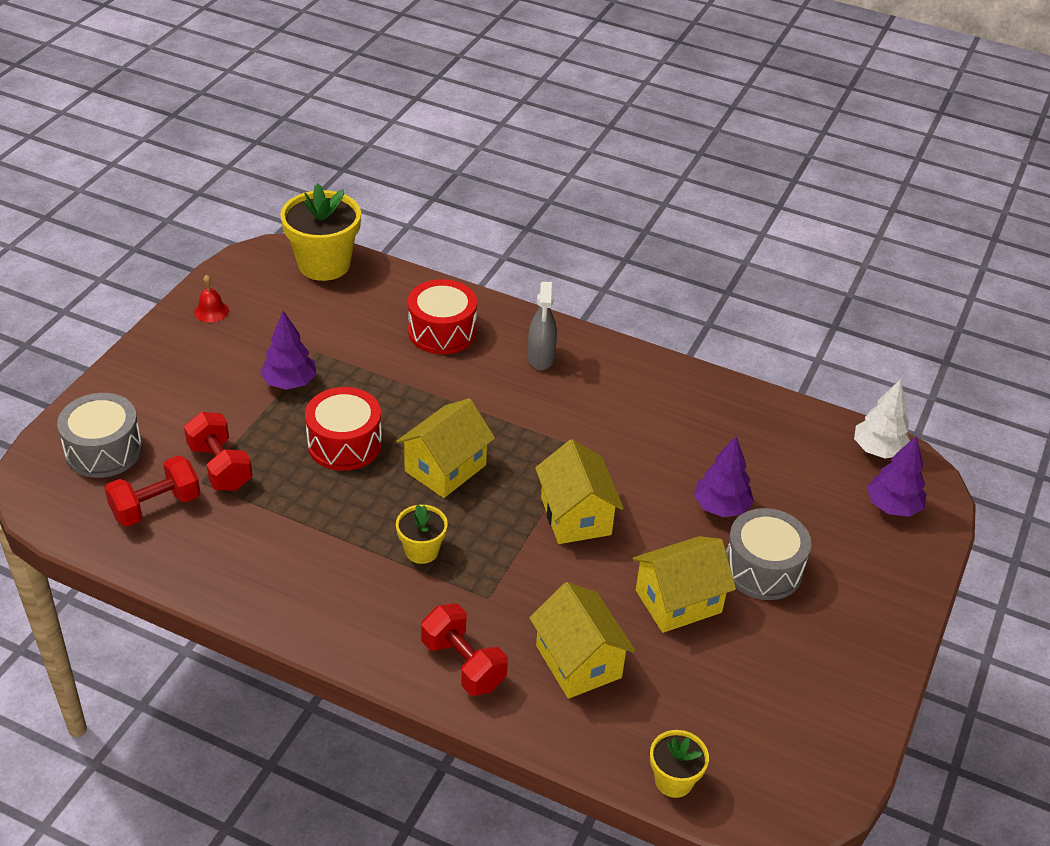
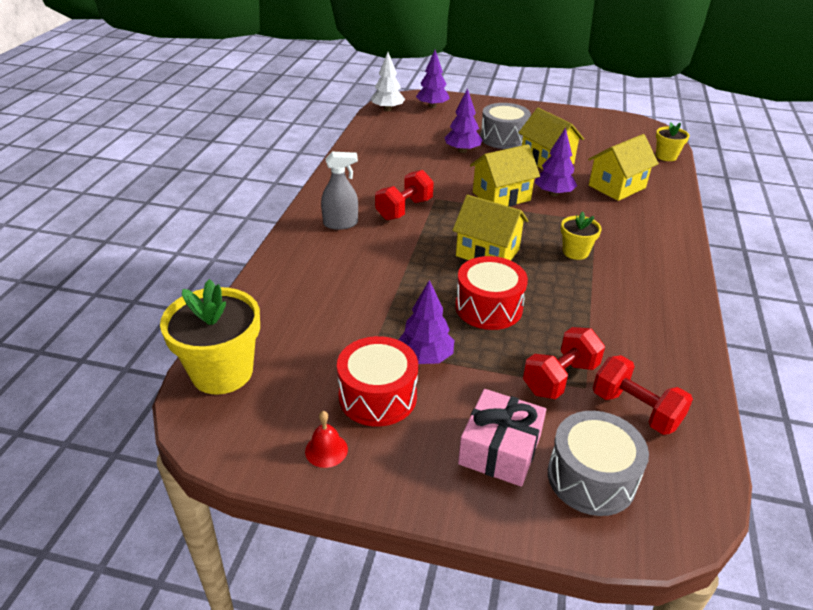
camera: 100 degrees left, 5 degrees down
(161, 404) = (500, 449): none -> pink gift
(442, 331) = (320, 276): red drum -> red drum (377, 396)
(463, 664) = (654, 224): red dumbbell -> red dumbbell (404, 209)
(572, 576) = (553, 194): none -> purple tree

